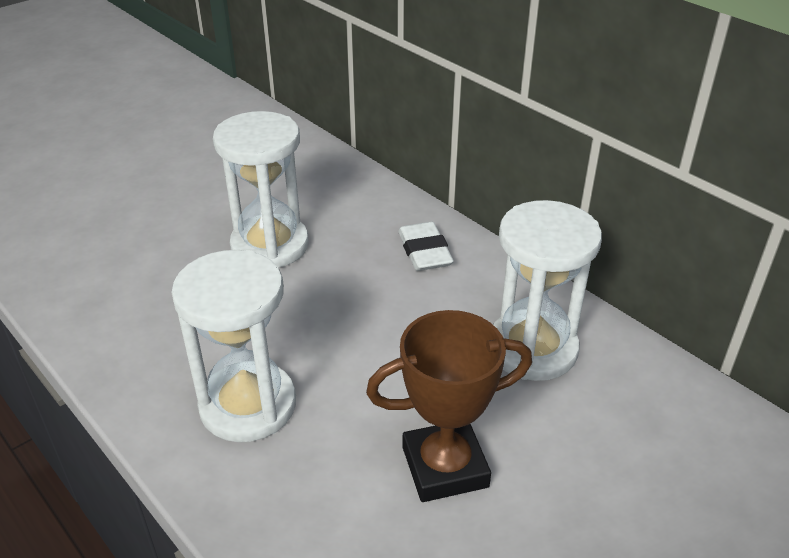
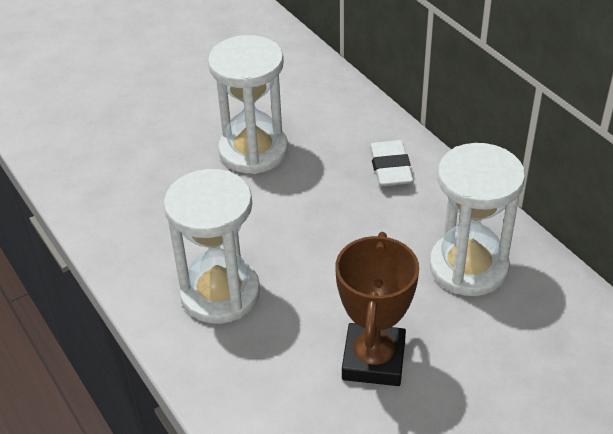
camera: 10 degrees right, 5 degrees up
(444, 467) = (373, 360): brown trophy -> brown trophy turned 75 degrees counterclockwise

